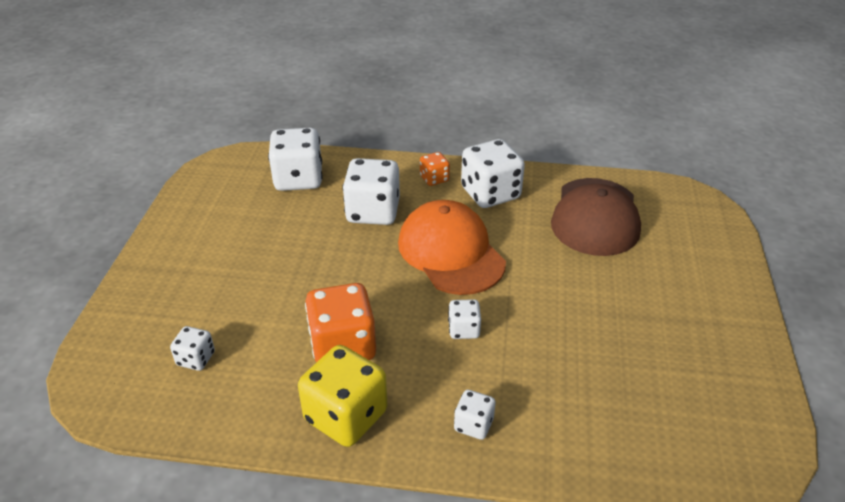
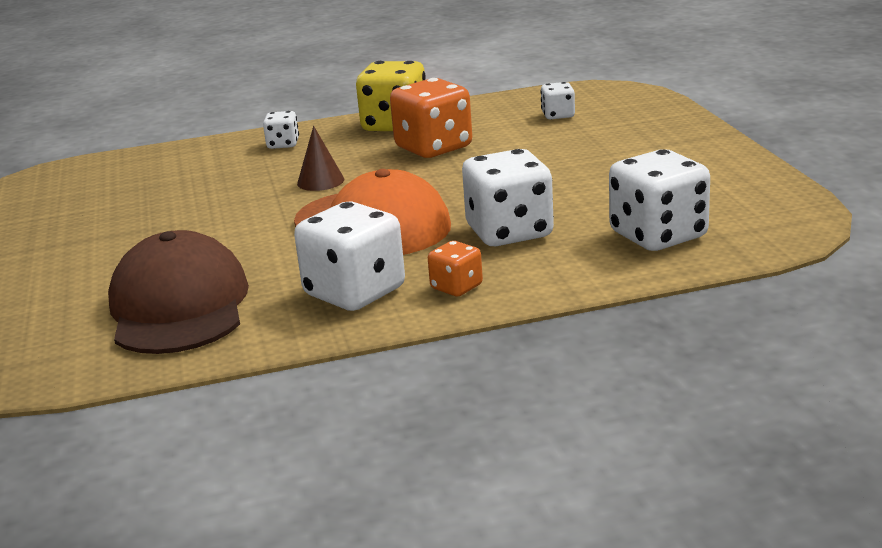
camera: 160 degrees right, 15 degrees down
(463, 329) = (320, 181): white dice -> brown cone

